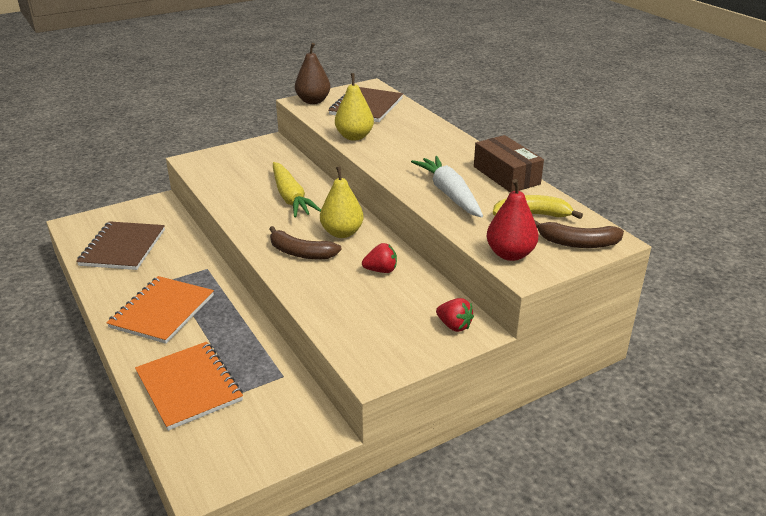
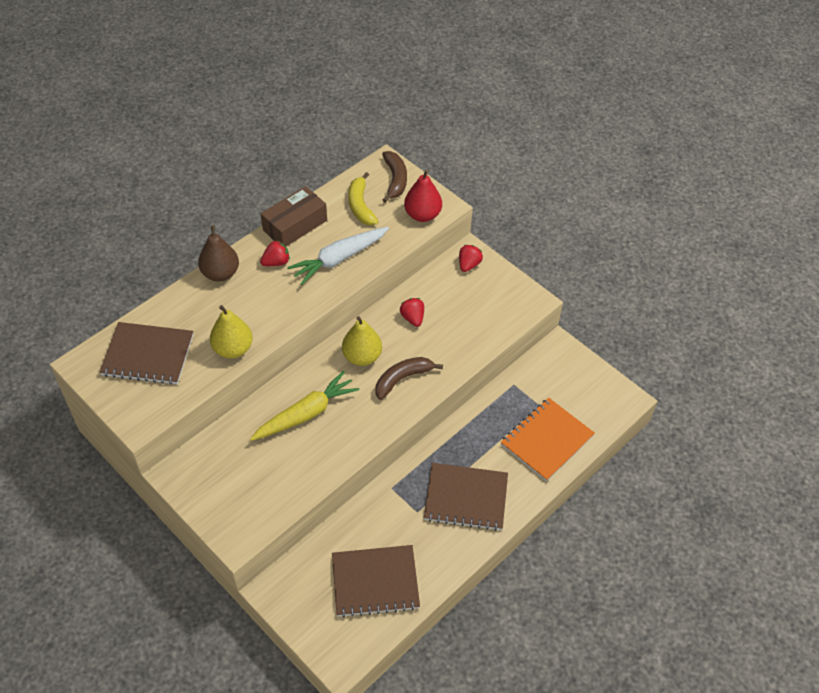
camera: 105 degrees left, 20 degrees up
(162, 311) = (466, 498): orange notebook -> brown notebook
(300, 253) = (402, 379): brown banana -> brown banana turned 135 degrees counterclockwise
(313, 101) = (137, 410): brown pear -> brown pear (220, 273)
(454, 162) = (276, 262): none -> red strawberry

